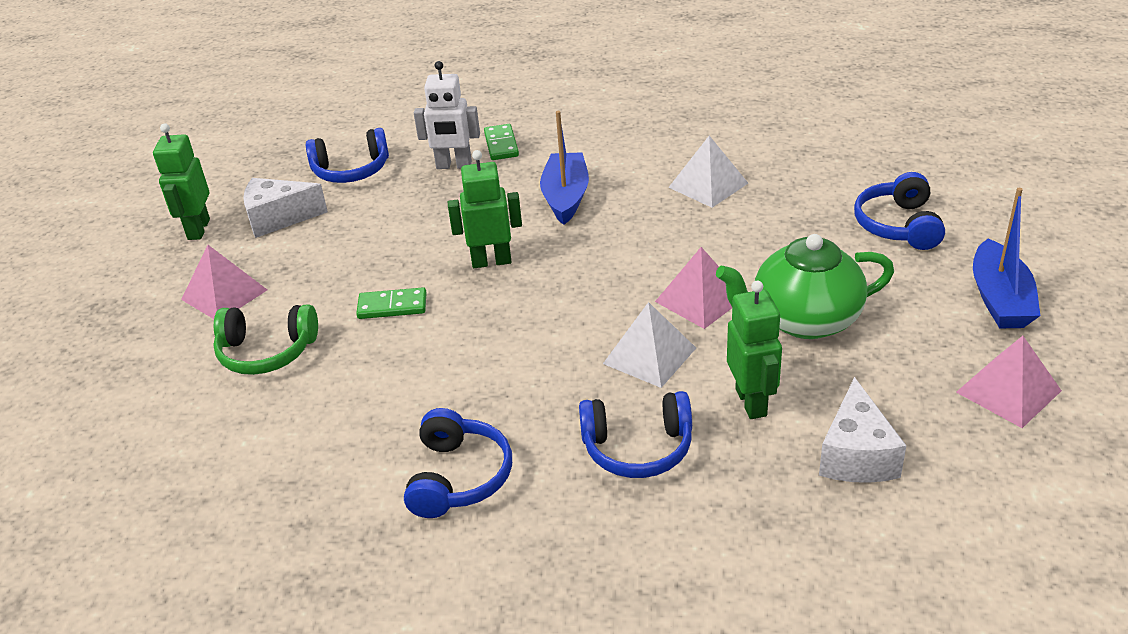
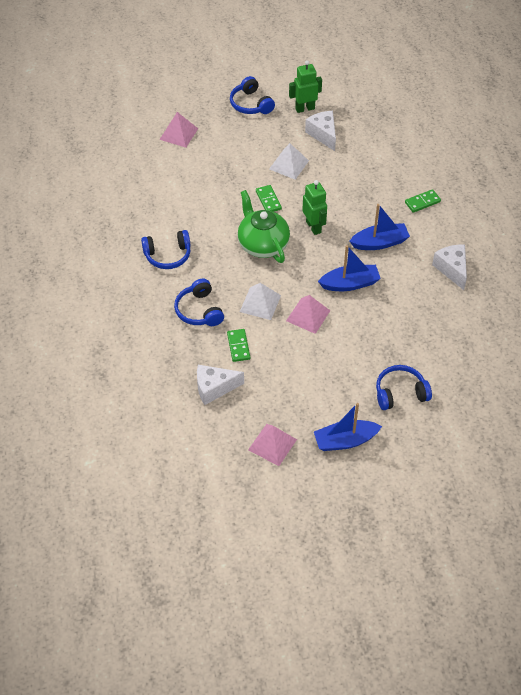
camera: 70 degrees right, 15 degrees up
(224, 294) = (259, 138): pink pyramid -> pink pyramid (179, 134)
(267, 352) = (225, 168): green headphones -> none
(351, 170) = (375, 147): blue headphones -> blue headphones (250, 104)
(454, 165) = (394, 188): white robot -> none
(643, 241) = (350, 284): none -> blue boat
(654, 140) = (452, 269): none -> white cheese
(708, 185) = (412, 302): white pyramid -> white pyramid (289, 165)
(751, 402) = (238, 346): green robot -> green domino
(803, 320) = (303, 359): green teapot -> green teapot (262, 244)

